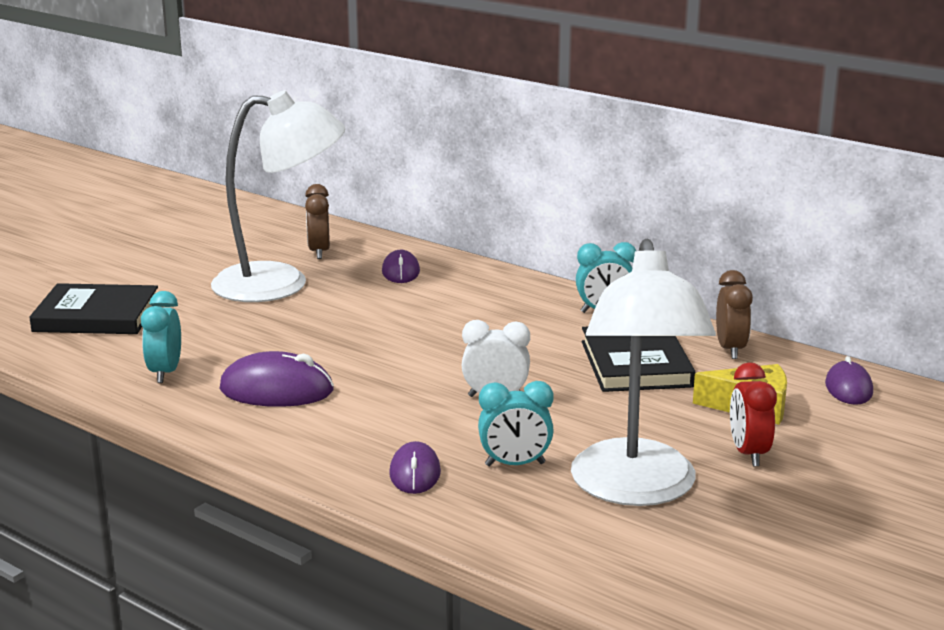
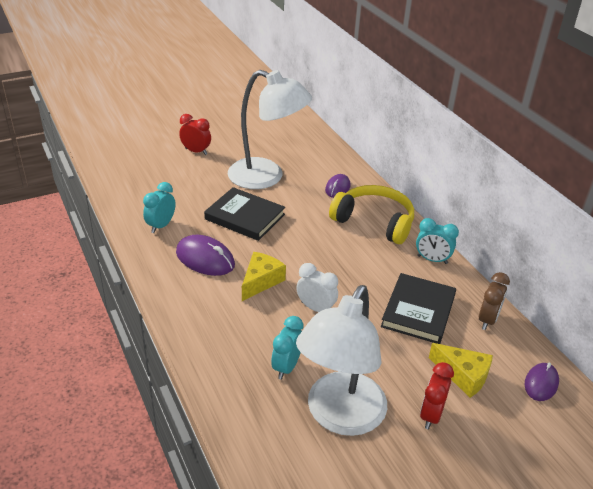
camera: 25 degrees right, 15 degrees up
(97, 315) = (159, 172): black book -> black book (245, 217)
(134, 280) = (196, 151): none -> red clock
(319, 252) = (305, 158): brown clock -> none
(387, 391) = (261, 281): none -> yellow cheese
(415, 473) = (228, 351): purple mouse -> none
(489, 293) = (374, 222): none -> yellow headphones
(515, 464) = (286, 367): turquoise clock -> turquoise clock turned 90 degrees clockwise

